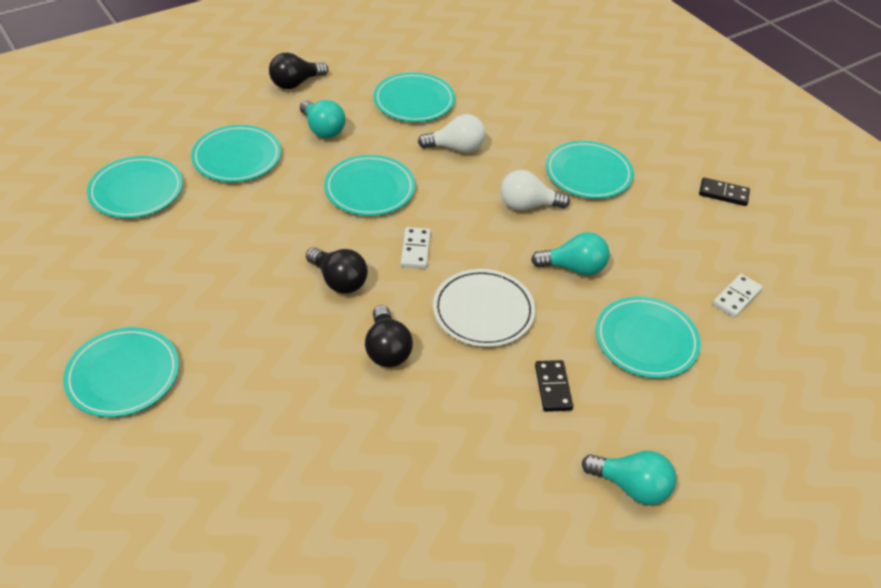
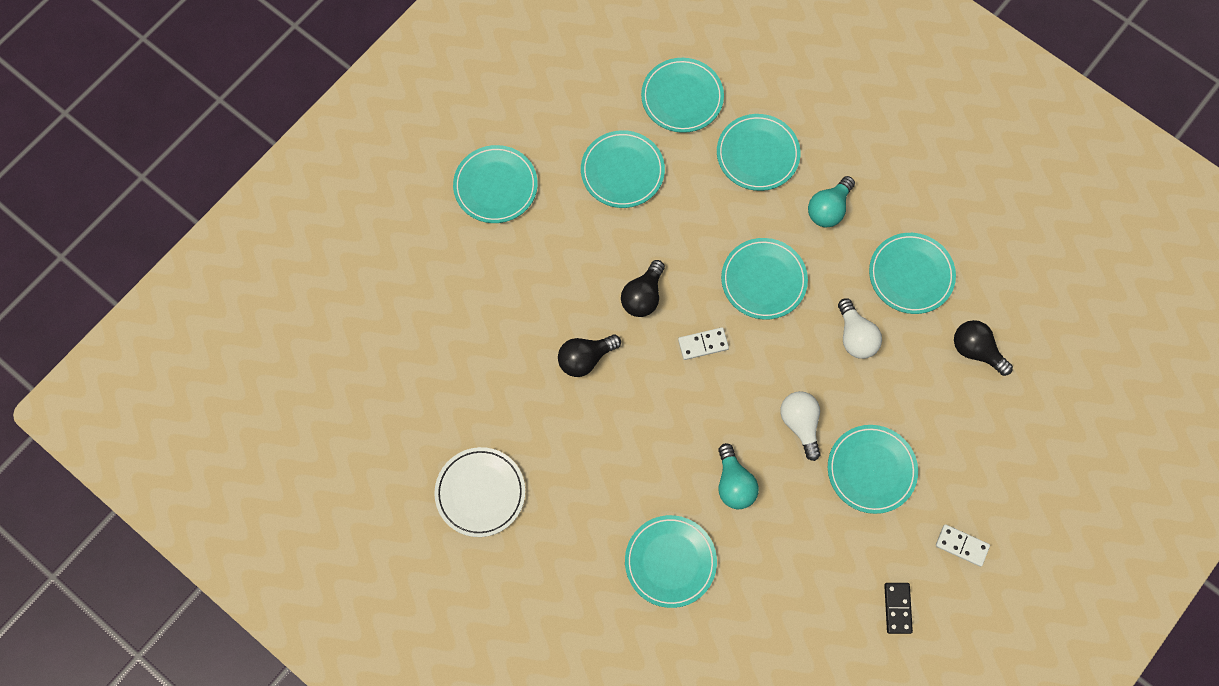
camera: 75 degrees right, 25 degrees up
(185, 258) = (622, 171): none -> turquoise plate
(295, 83) = (888, 157): black light bulb -> black light bulb (976, 350)
(483, 311) = (653, 420): white plate -> white plate (480, 493)
(553, 387) = (592, 496): black domino -> none
(631, 486) = (520, 574): turquoise light bulb -> none
(737, 297) = (753, 636): white domino -> white domino (961, 546)

